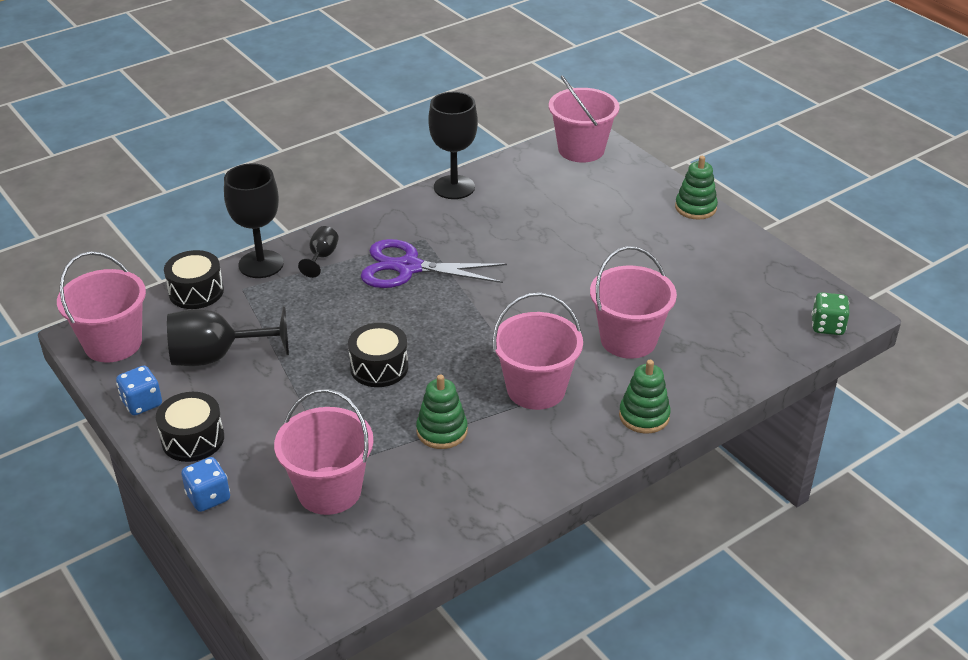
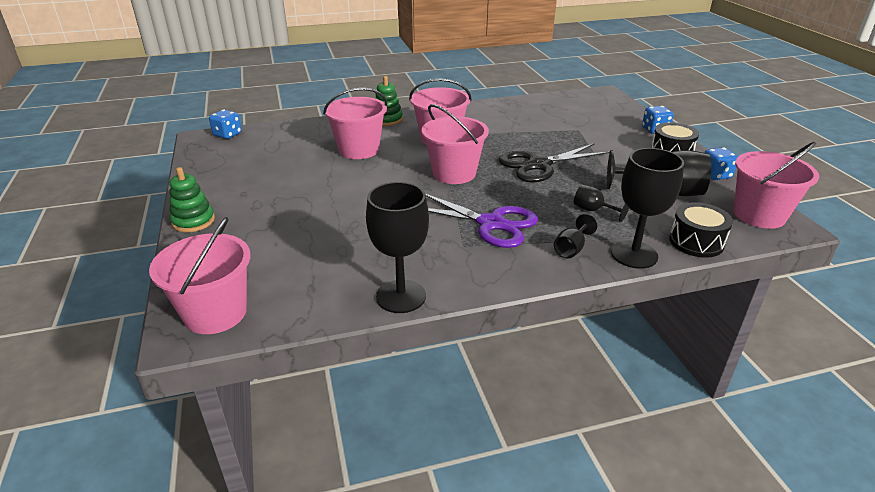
camera: 160 degrees left, 5 degrees down
(303, 308) = (593, 210): none -> black goblet
(329, 490) = (583, 122): pink bucket -> pink bucket (454, 173)
(379, 367) = (539, 165): black drum -> black scissors
(442, 431) = (509, 132): green stacking toy -> none
(827, 326) = (227, 135): green dice -> blue dice

